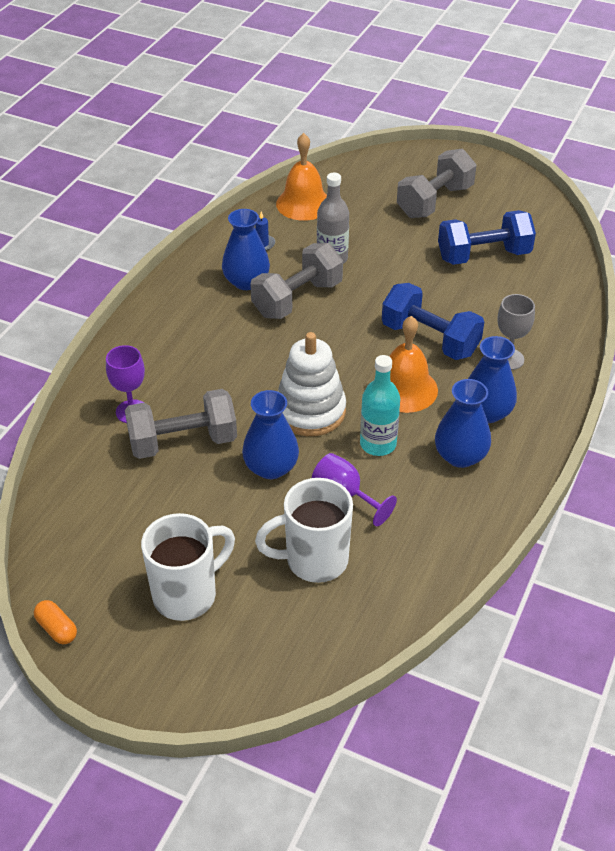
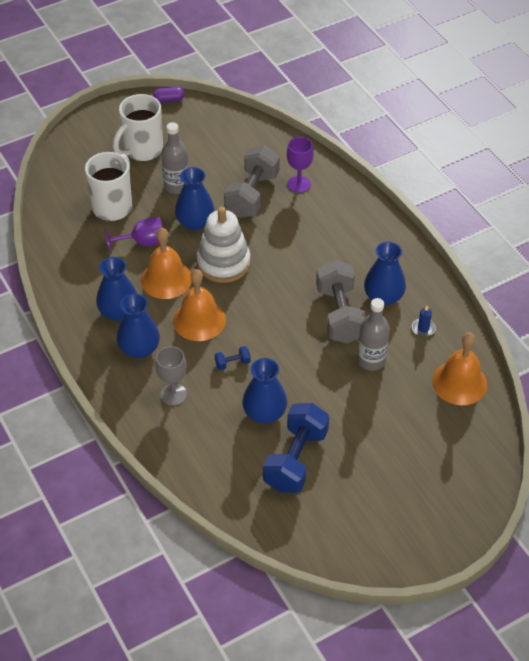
camera: 125 degrees right, 5 degrees up
(57, 629) = (169, 100): orange capsule -> purple capsule
(187, 594) = (142, 150): white mug -> white mug turned 45 degrees clockwise
(225, 519) = (176, 186): none -> grey bottle
(378, 444) = (166, 279): turquoise bottle -> orange bell
(430, 339) = (232, 363): blue dumbbell -> blue dumbbell, size x0.41
(434, 201) = (395, 475): grey dumbbell -> none
(460, 294) = (264, 413): none -> blue vase

